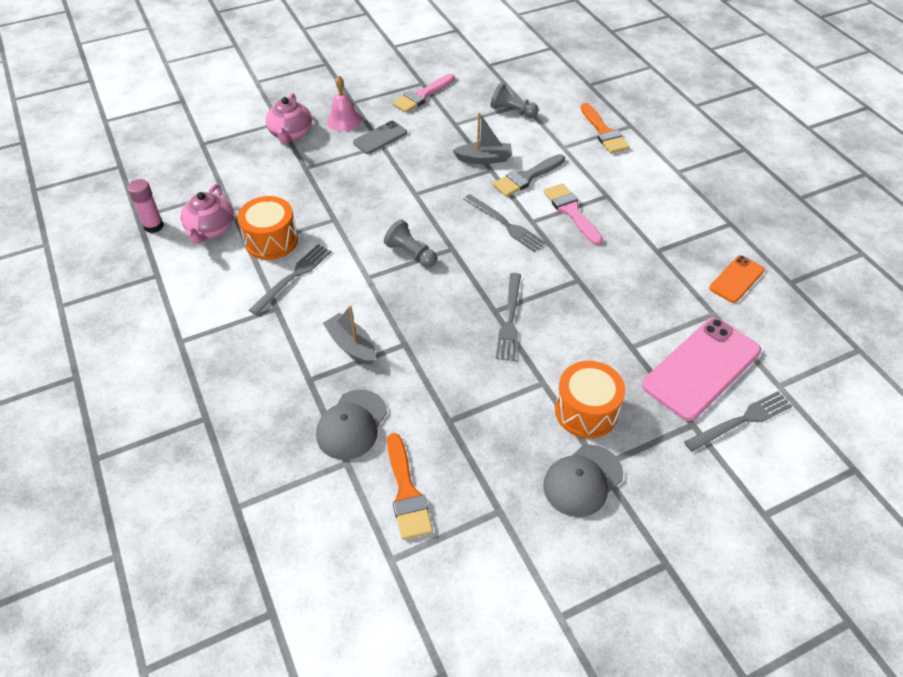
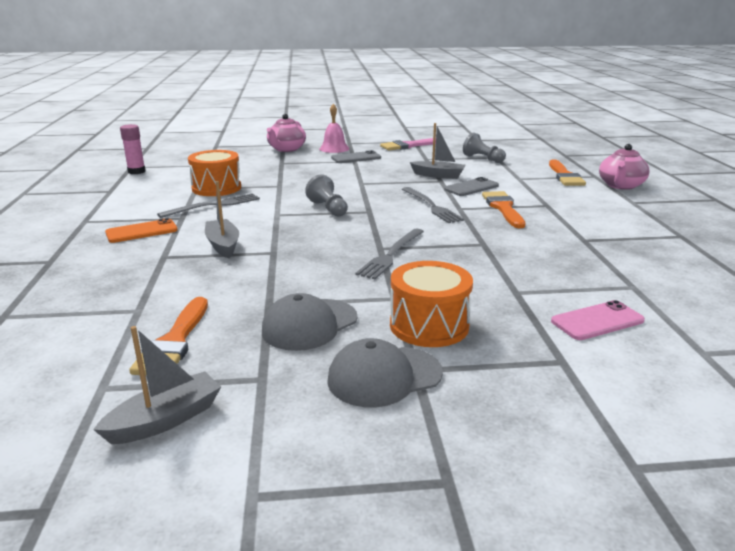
camera: 20 degrees right, 25 degrees down
(211, 229) = (176, 178): pink teapot -> pink teapot (621, 186)
(352, 425) = (170, 288): grey cap -> grey cap (309, 324)
(461, 574) = (165, 420): none -> grey boat
(526, 177) = (471, 187): grey brush -> grey phone
(571, 211) = (503, 208): pink brush -> orange brush
(701, 368) = (597, 321): pink phone -> pink phone, size x0.54
(737, 279) = (674, 269): orange phone -> orange phone (142, 231)
(741, 421) = (634, 371): grey fork -> none

